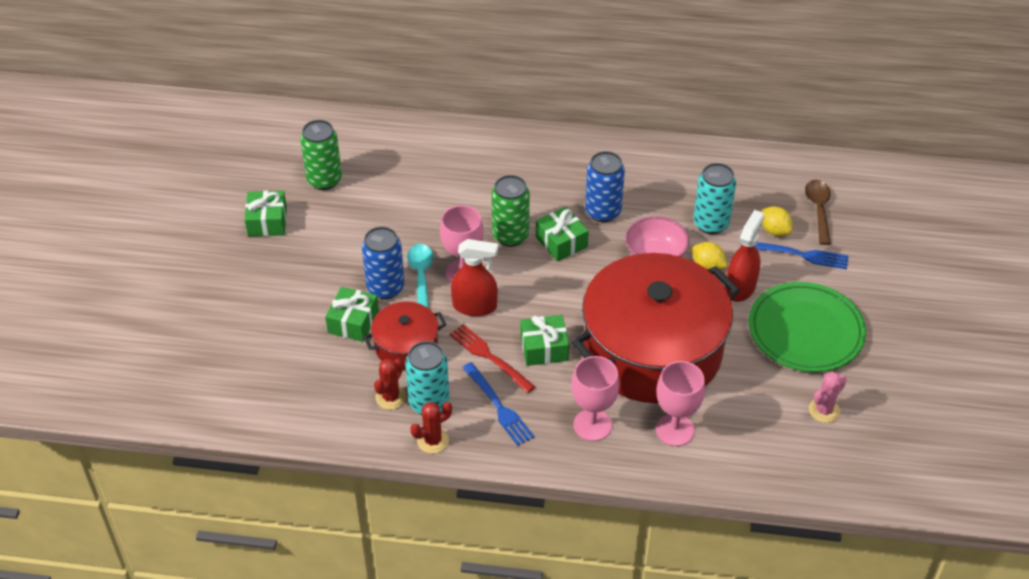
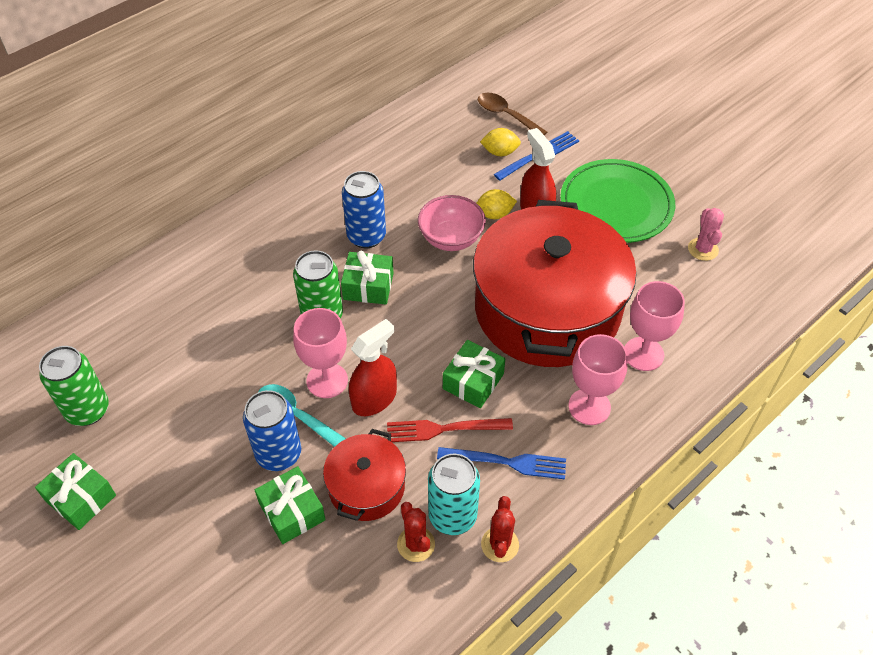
camera: 50 degrees left, 5 degrees up
(711, 224) = (453, 182): turquoise can -> none

